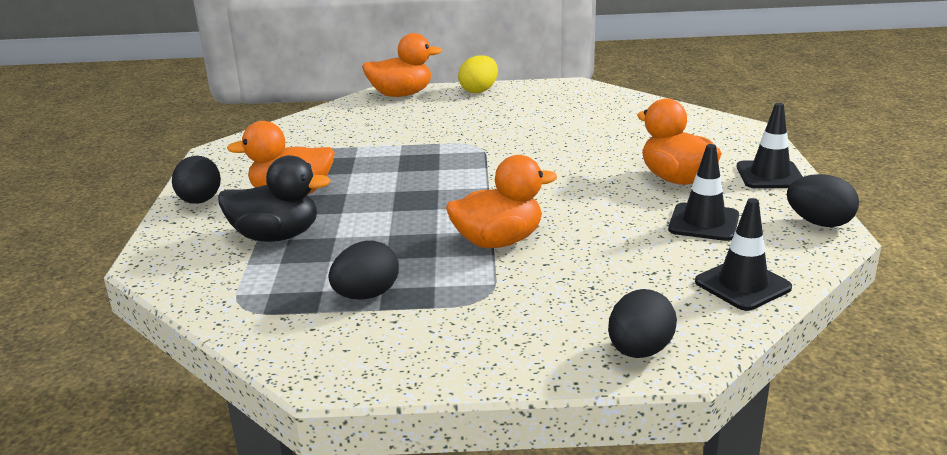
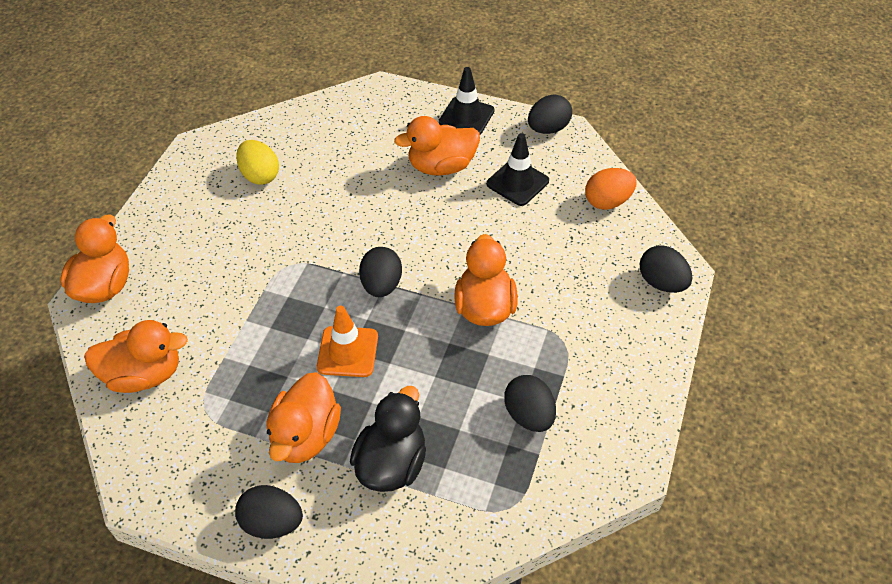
camera: 70 degrees left, 25 degrees up
(325, 126) = (144, 374): none -> orange duck
(393, 190) = (347, 352): none -> orange traffic cone
(479, 91) = (150, 220): yellow egg -> yellow egg (260, 175)
(485, 186) = (381, 285): none -> black egg
(742, 285) = (607, 201): black traffic cone -> orange egg

